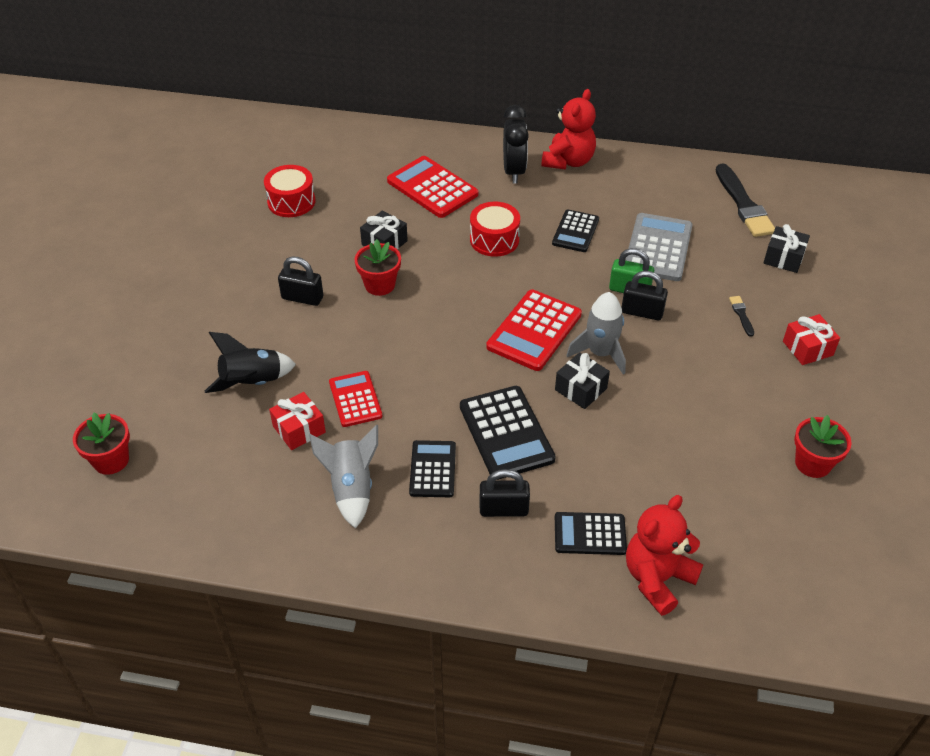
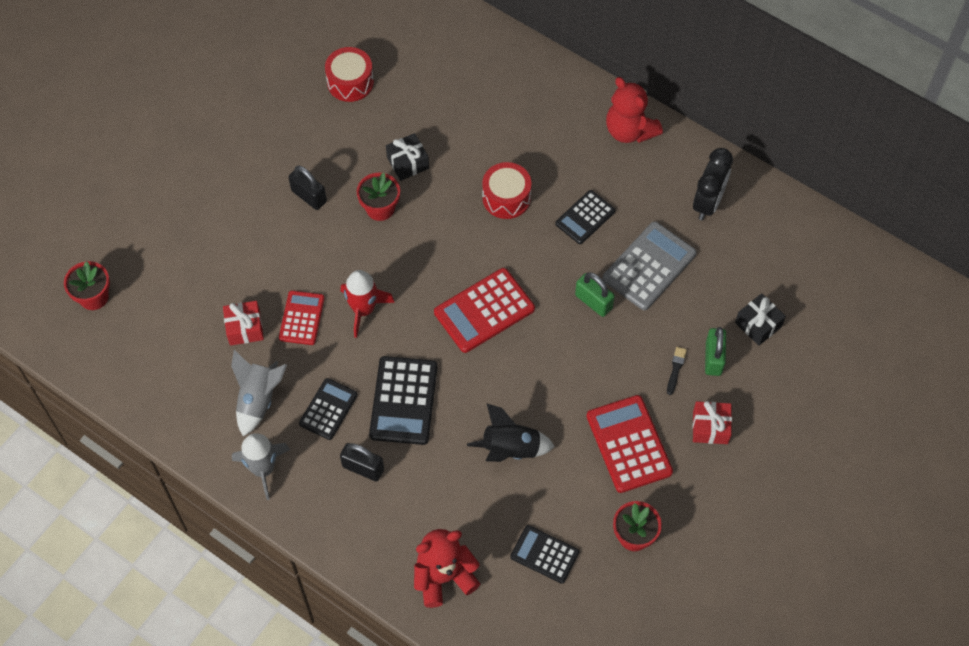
camera: 25 degrees right, 15 degrees up
(252, 383) = (229, 268): black rocket -> black rocket (510, 449)
(415, 370) = (363, 309): none -> red rocket
(432, 188) = (484, 114): red calculator -> red calculator (629, 444)
(514, 171) = (570, 123): black clock -> black clock (708, 203)
(568, 161) = (629, 130): red teddy bear -> red teddy bear turned 90 degrees clockwise
(580, 389) = (488, 385): black gift -> none
(590, 534) = (416, 518): black calculator -> black calculator (544, 554)
(600, 353) = (526, 357): grey rocket -> grey rocket (263, 469)
(642, 312) = (589, 330): black padlock -> none
(743, 204) = (764, 248): black brush -> none
(767, 295) = (713, 358): none -> green padlock

